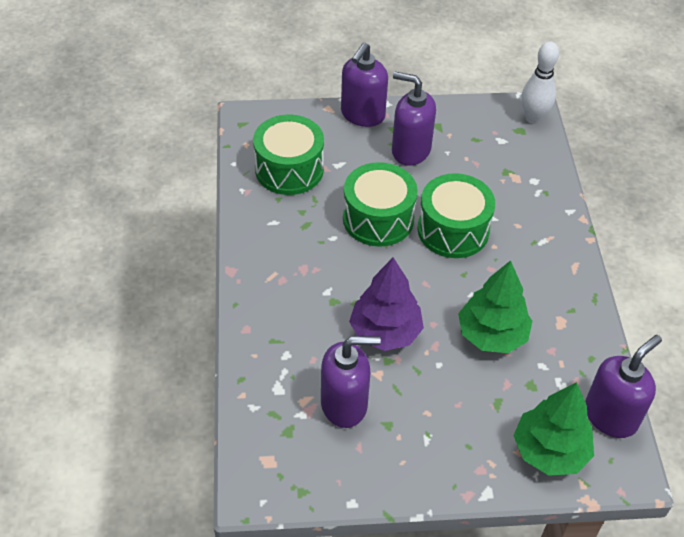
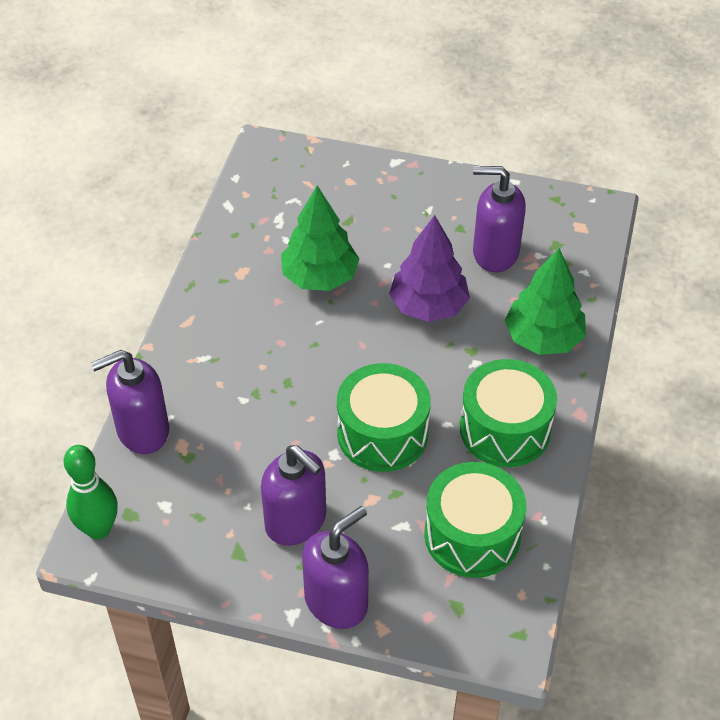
camera: 160 degrees left, 0 degrees up
(453, 230) = (299, 396): green drum -> green drum (505, 429)
(533, 118) = (98, 529): white bowling pin -> green bowling pin
(550, 451) = (323, 176): green tree -> green tree (543, 338)
(611, 416) = (251, 187): purple soap dispenser -> purple soap dispenser (142, 431)

